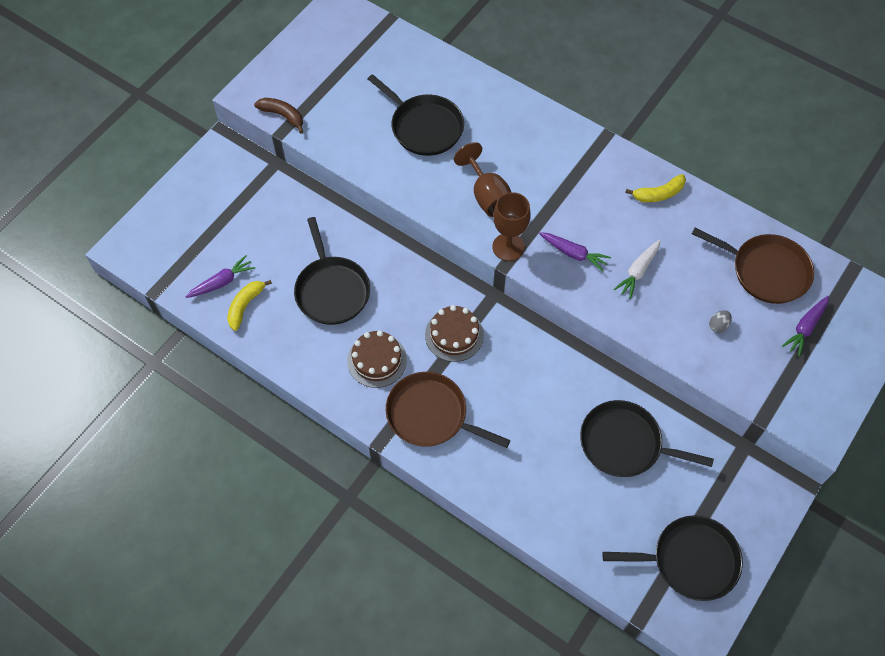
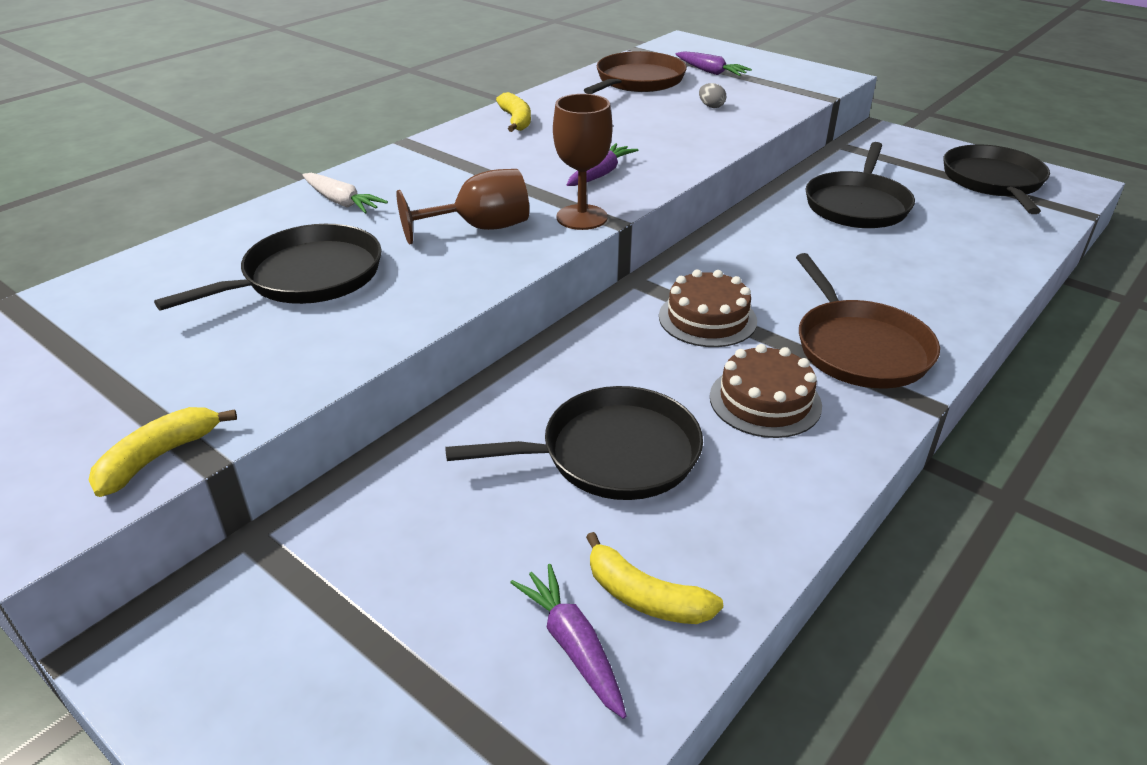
camera: 85 degrees left, 25 degrees down
(282, 116) = (159, 457): brown banana -> yellow banana
(431, 415) = (859, 348): brown pan -> brown pan turned 45 degrees counterclockwise
(638, 271) = (633, 139): white carrot -> white carrot (342, 202)

